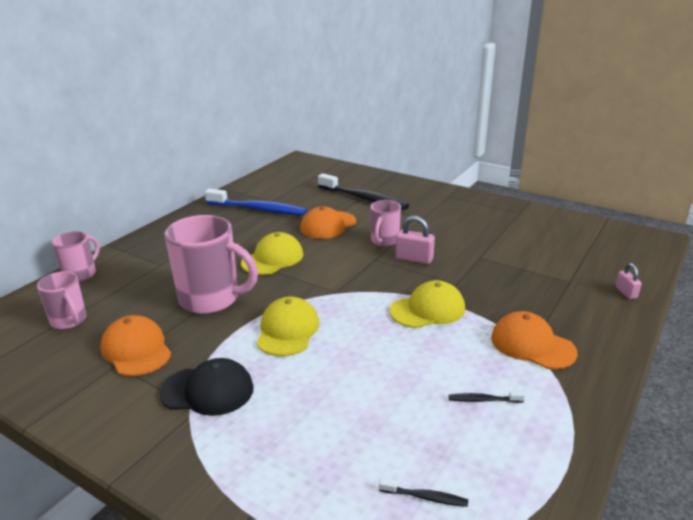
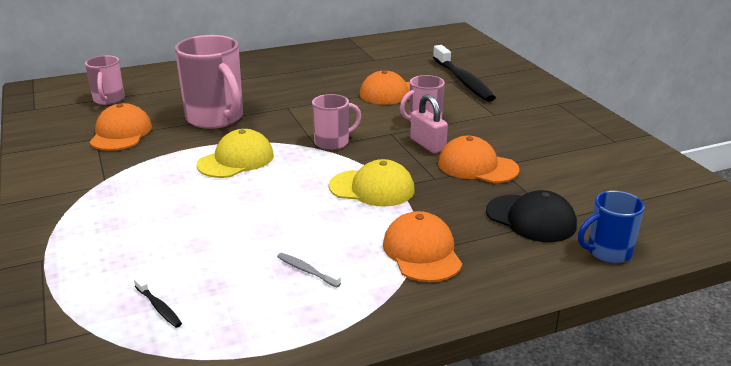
camera: 35 degrees right, 0 degrees up
(81, 274) = (157, 72): pink mug -> pink mug (333, 142)
(207, 390) = (126, 176): black cap -> black cap (531, 219)
(258, 209) = (352, 63): blue toothbrush -> none
(273, 258) = (305, 105): yellow cap -> none
(469, 262) = (477, 166): none -> orange cap
(483, 400) = (306, 270): black toothbrush -> grey toothbrush
(626, 292) = (608, 252): pink padlock -> blue mug

